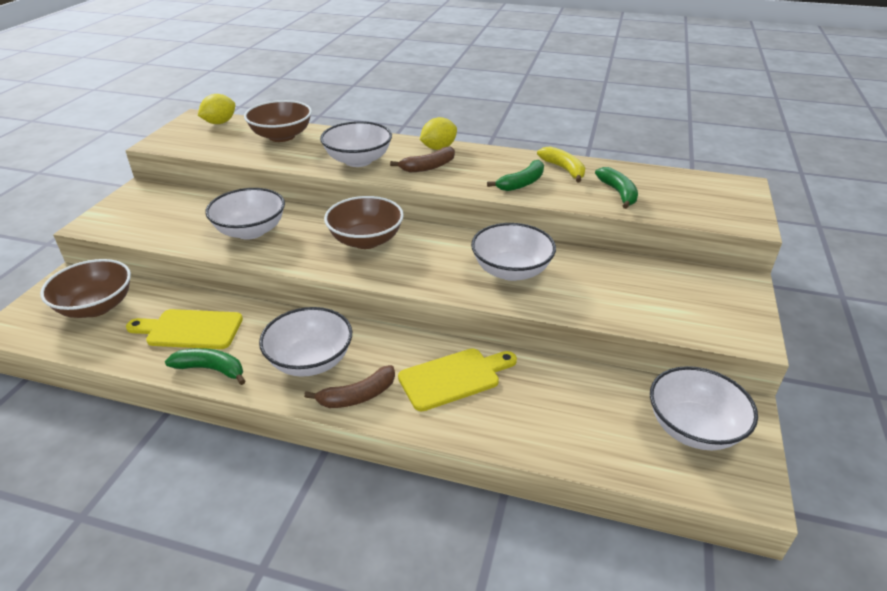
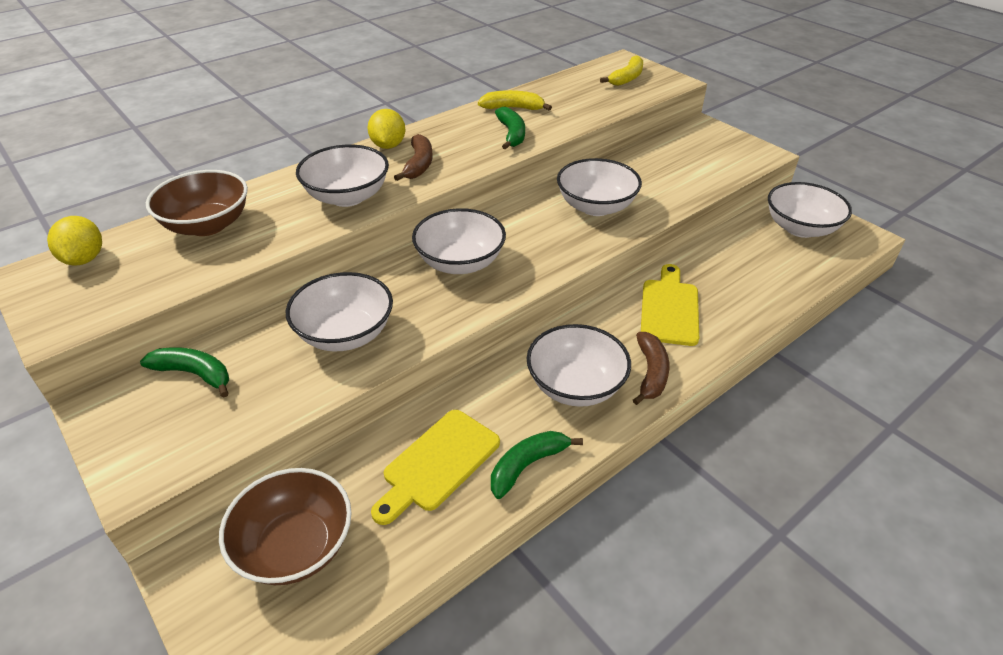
camera: 55 degrees left, 5 degrees up
(366, 240) = (460, 262): brown bowl -> white bowl
(618, 193) = (579, 104): green banana -> green banana (194, 374)
(708, 198) = (627, 78): none -> yellow banana

